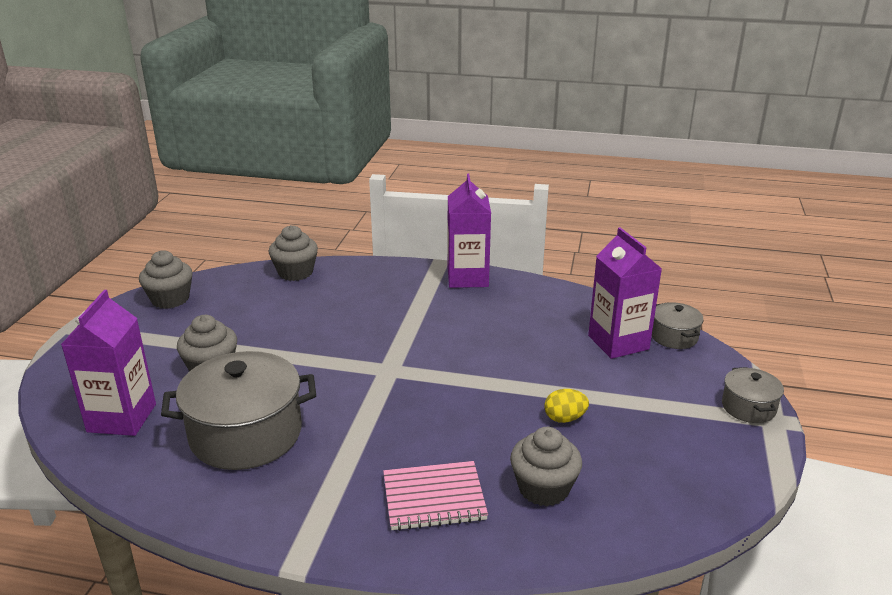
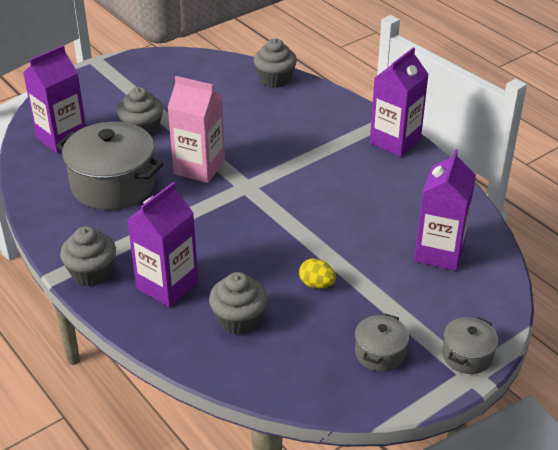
camera: 40 degrees right, 10 degrees up
(170, 299) = (172, 65): grey cupcake -> grey cupcake (91, 273)
(320, 375) = (199, 168): none -> pink carton
(434, 498) = (167, 285): pink notebook -> purple carton
(674, 337) = (493, 272): grey pot -> grey pot (380, 353)

